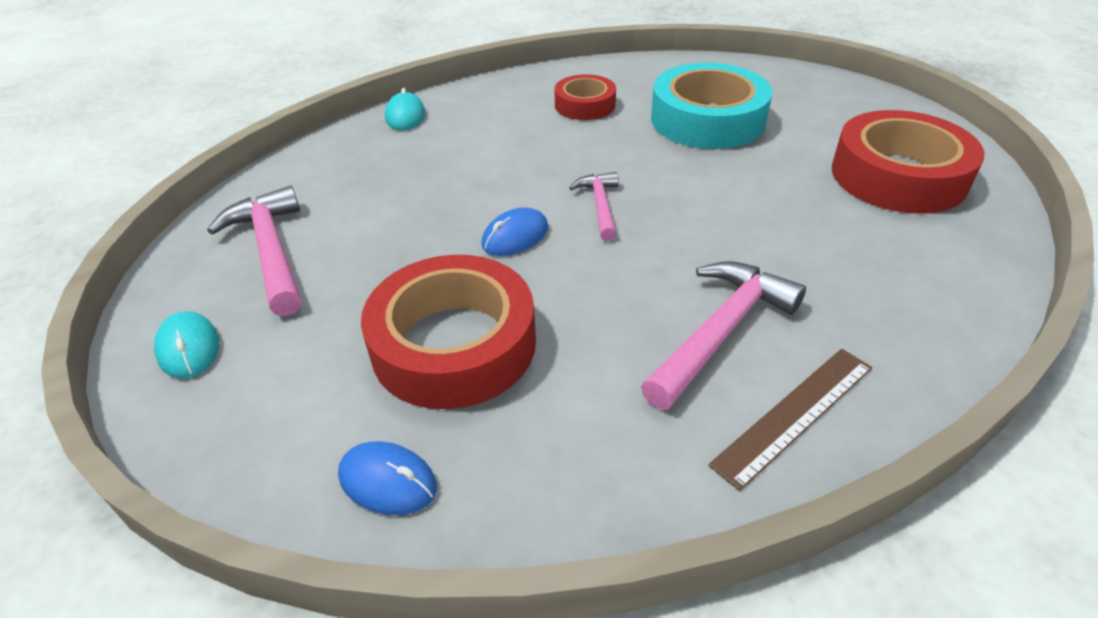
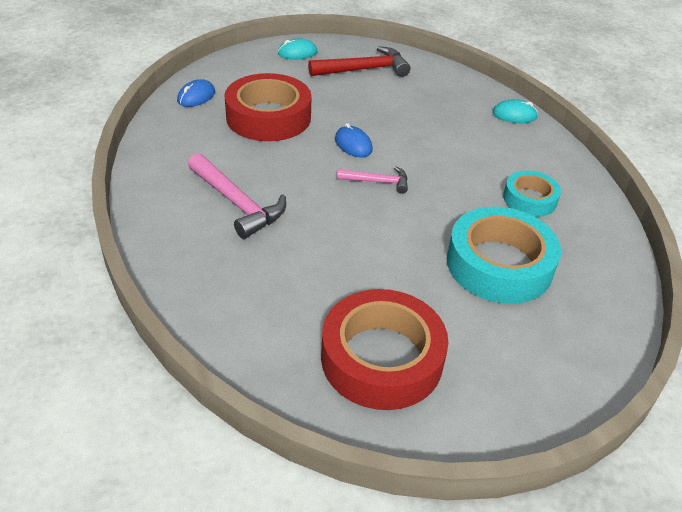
camera: 95 degrees right, 0 degrees up
(271, 251) = (364, 70): pink hammer -> red hammer
(585, 105) = (529, 199): red tape -> turquoise tape
(794, 414) = (167, 212): brown ruler -> none

